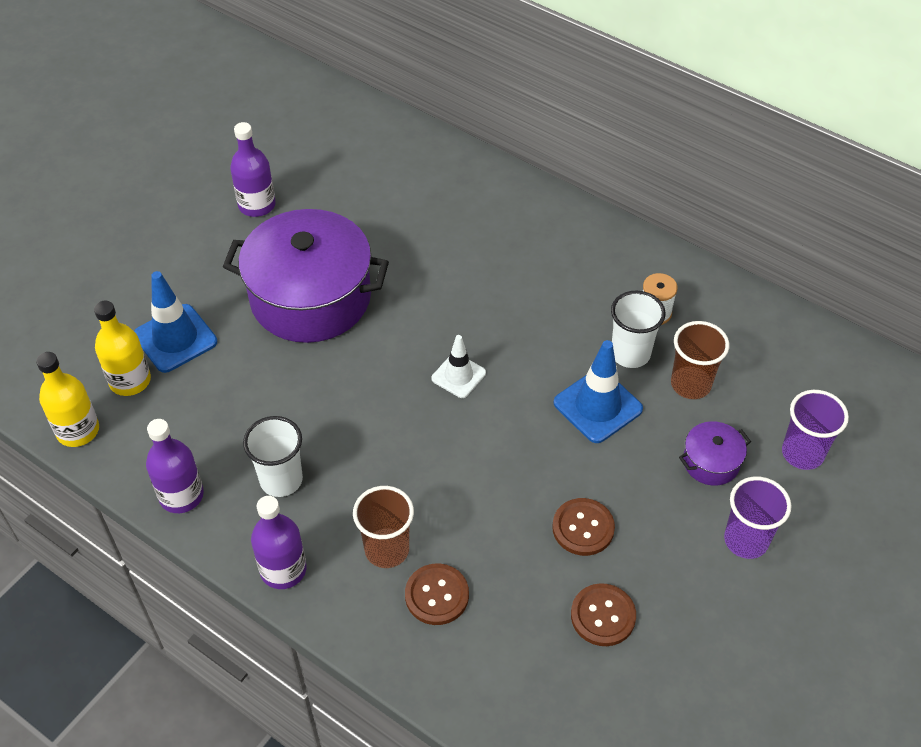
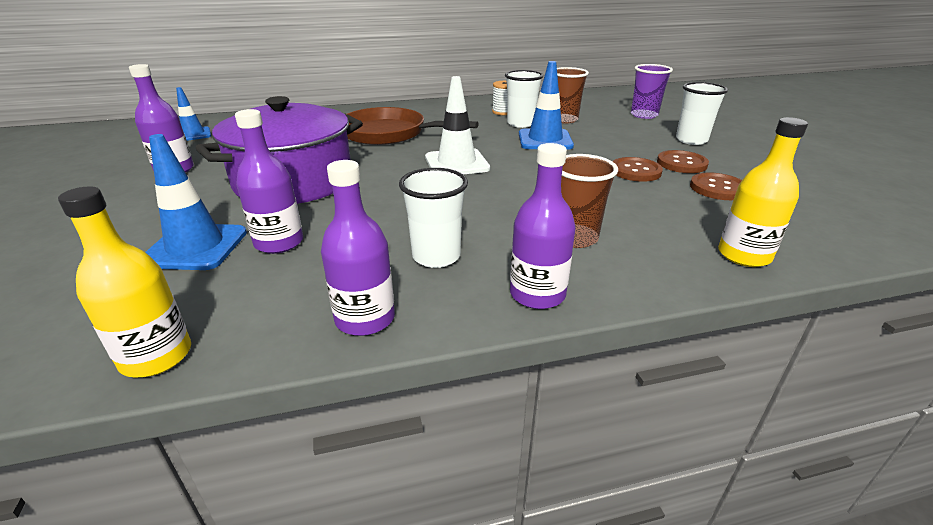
camera: 50 degrees left, 20 degrees down
(130, 381) = (179, 291): yellow bottle -> yellow bottle (744, 255)
(219, 376) = (279, 243): none -> purple bottle
(327, 139) = (193, 134): none -> blue traffic cone
(437, 595) = (645, 234): brown button -> brown button (681, 163)
(458, 376) = (456, 163): white traffic cone -> white traffic cone, size x1.58
(478, 269) = (389, 134): none -> brown pan
(711, 462) = (625, 131): purple pot -> none
(746, 540) = (691, 140): purple cup -> white cup

